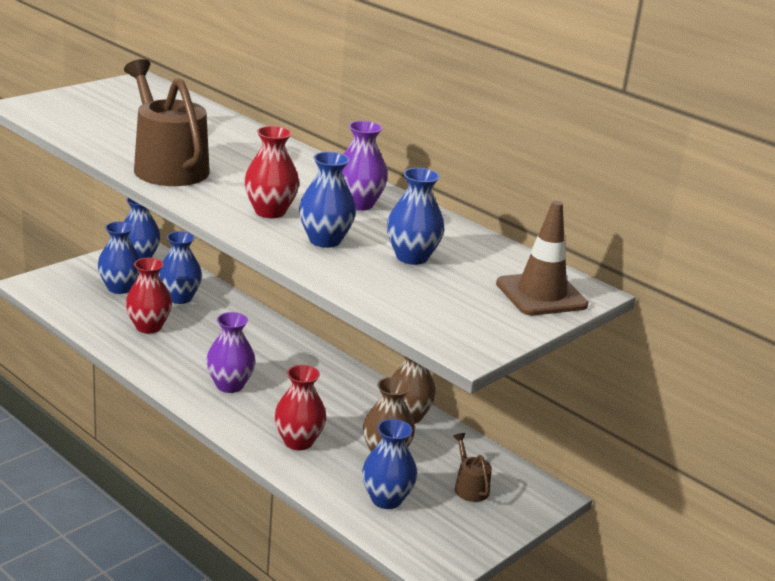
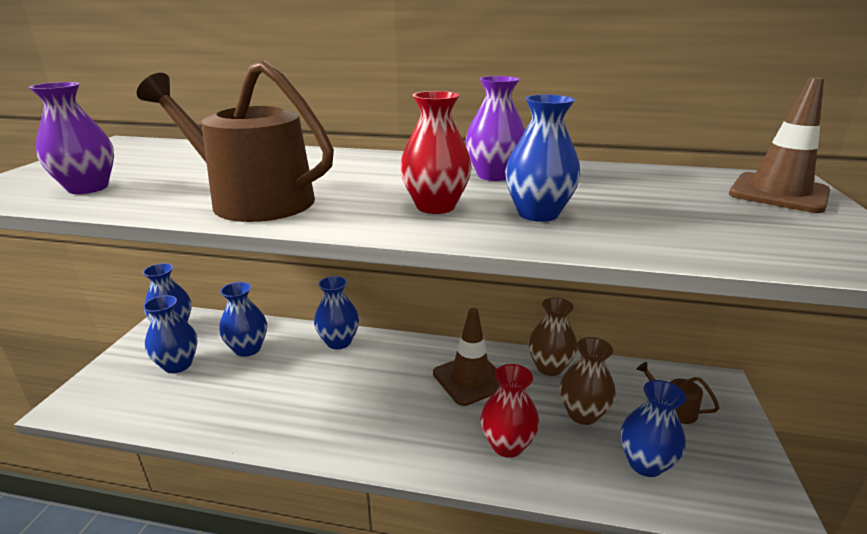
camera: 30 degrees left, 0 degrees up
(148, 327) = (244, 393): red vase -> none
(230, 385) = (383, 417): purple vase -> purple vase (88, 188)
(328, 393) = (470, 379): none -> brown traffic cone
(412, 257) = (632, 201): blue vase -> blue vase (339, 342)

